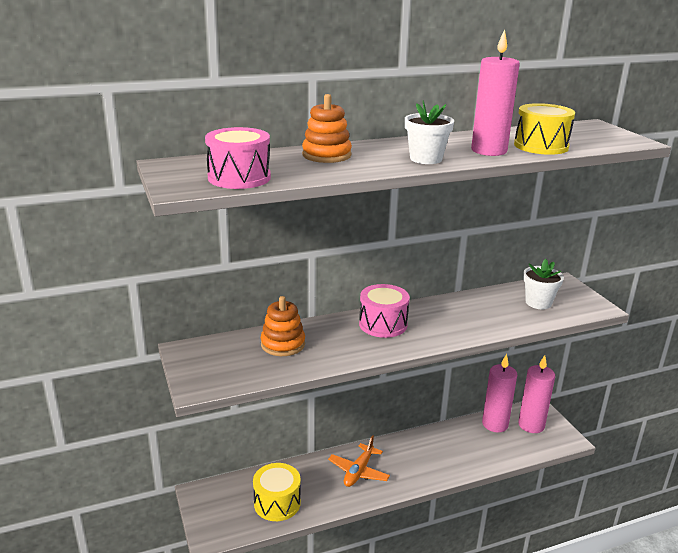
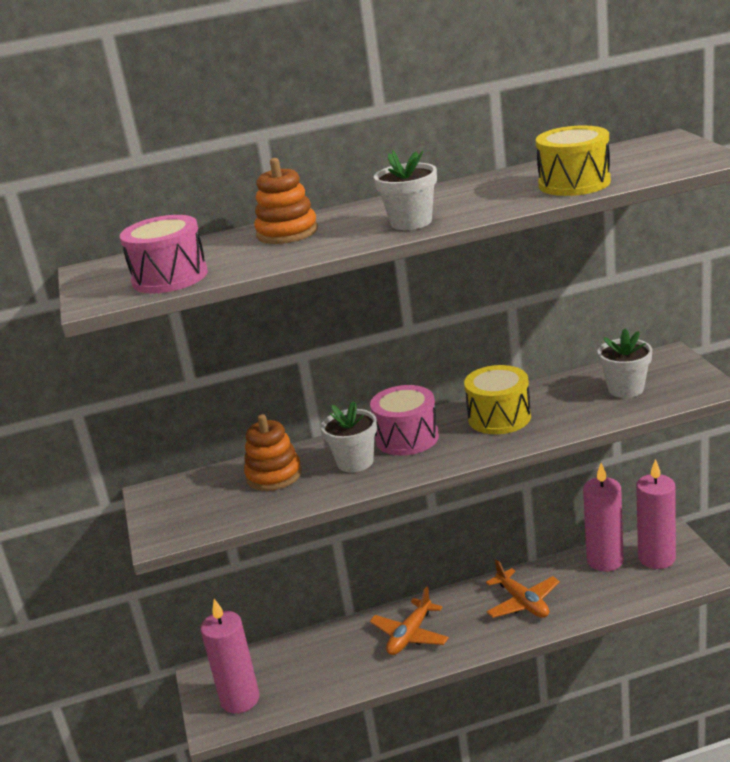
camera: 10 degrees right, 0 degrees up
(277, 503) = (300, 681): yellow drum -> yellow drum (499, 417)
(346, 339) = (355, 462): none -> white flower pot
(440, 451) = (523, 602): none -> orange plane
(489, 151) = (499, 200): pink candle -> pink candle (240, 699)

